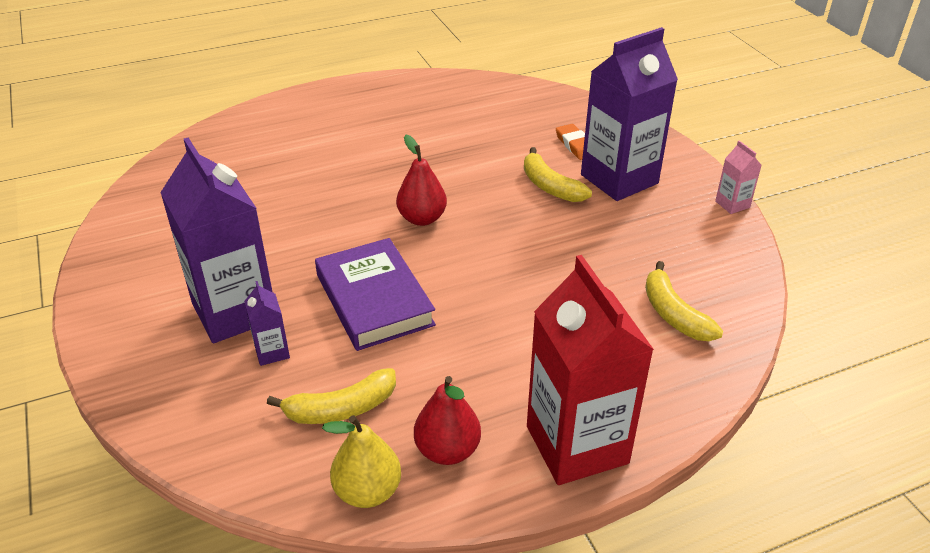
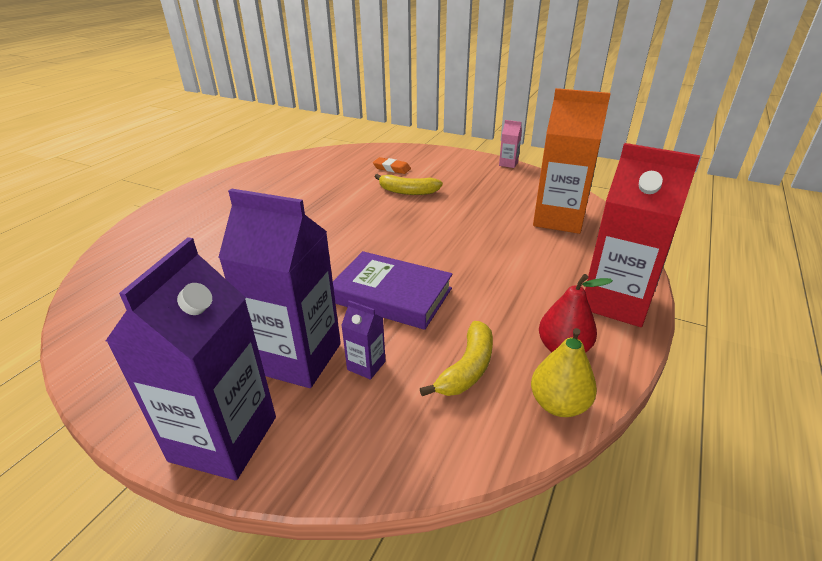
camera: 40 degrees left, 5 degrees down
(422, 218) = (355, 238): red pear -> none
(619, 179) = (439, 174): purple carton -> purple carton (224, 438)
(674, 314) = (559, 219): yellow banana -> orange carton

